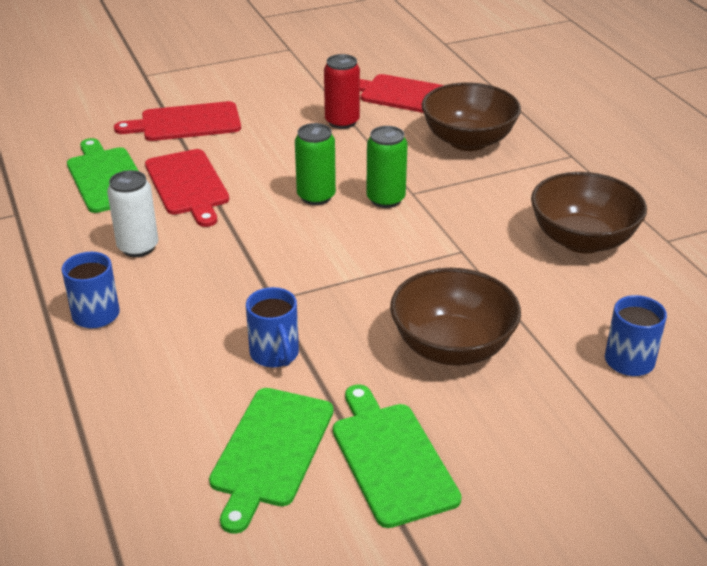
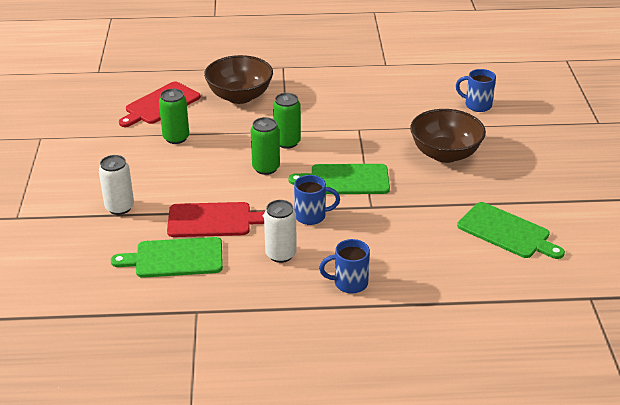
camera: 70 degrees left, 0 degrees up
(186, 123) = (119, 207): red cutting board -> white can
(275, 354) = (425, 215): blue mug -> blue mug (311, 216)
(342, 122) = (176, 138): red can -> green can
(391, 458) = (525, 193): green cutting board -> green cutting board (345, 180)
(582, 240) = (371, 88): brown bowl -> none

